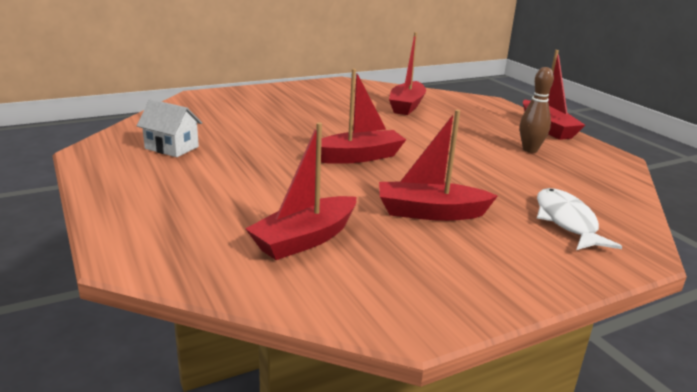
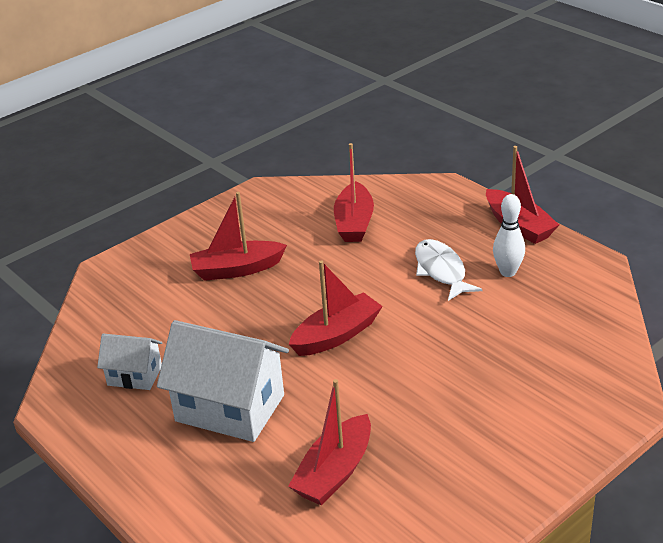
camera: 10 degrees left, 10 degrees up
(236, 180) = (230, 408): none -> white house
(430, 212) = (435, 403): red boat -> red boat (237, 269)
(530, 150) = (508, 272): brown bowling pin -> white bowling pin
(566, 221) = (561, 380): white fish -> white fish (441, 271)

